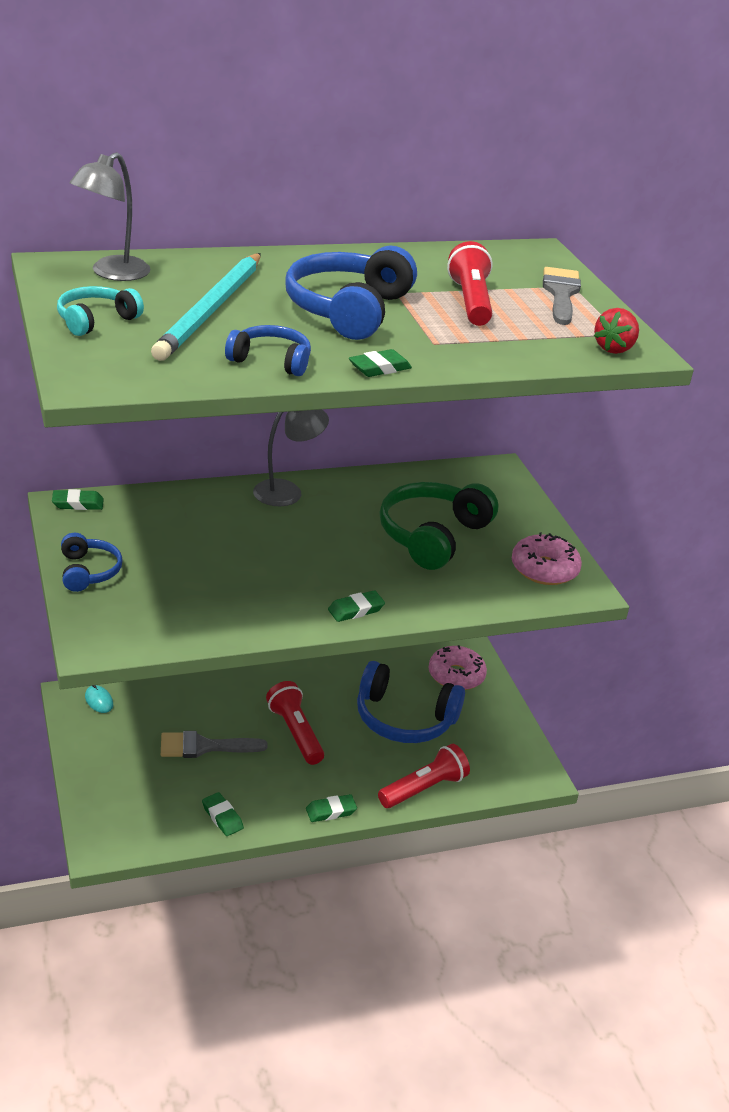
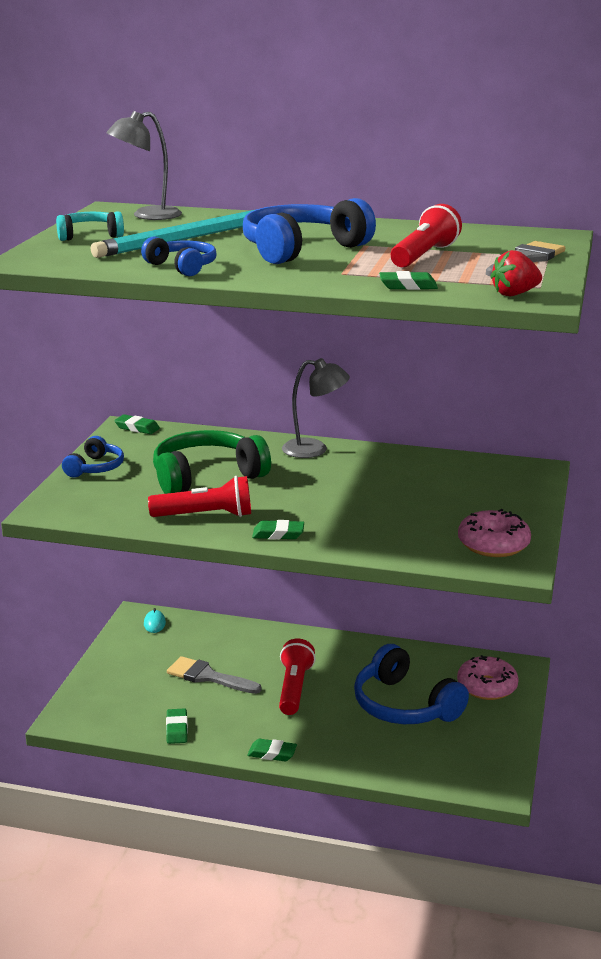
camera: 35 degrees right, 10 degrees down
(379, 368) = (265, 280): green eraser -> green eraser (408, 286)
(424, 788) = (373, 763): red flashlight -> red flashlight (205, 516)
(432, 536) = (410, 501): green headphones -> green headphones (206, 476)

